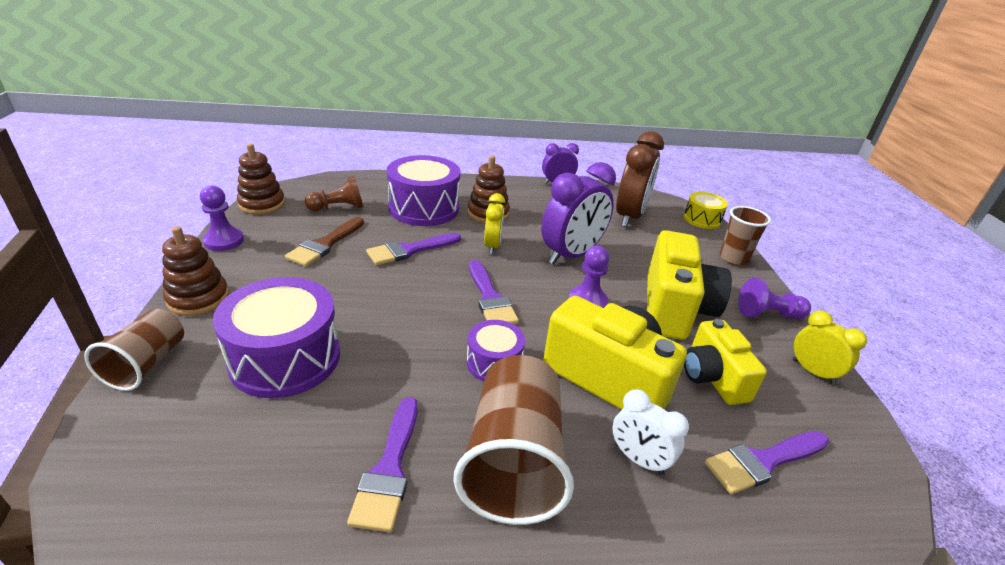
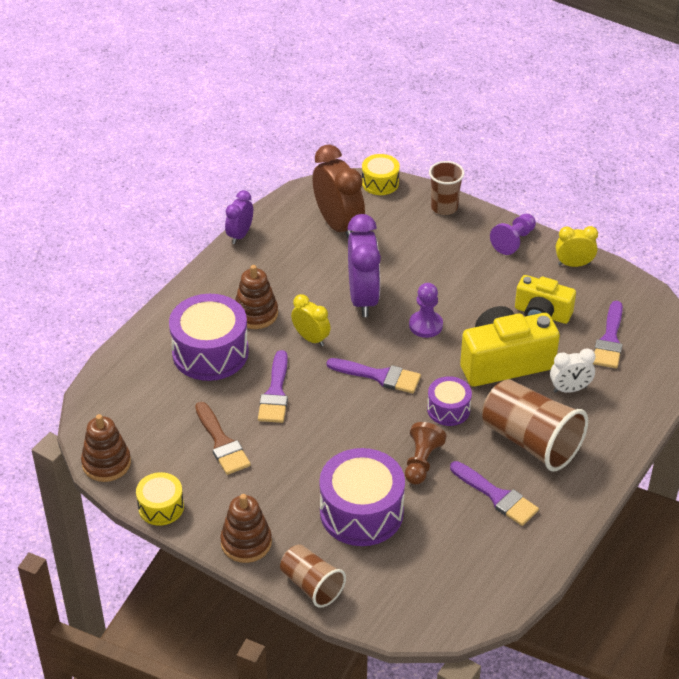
camera: 50 degrees left, 10 degrees up
(224, 241) = (161, 507): purple pawn -> yellow drum
(338, 208) = (160, 411): brown pawn -> brown pawn (421, 462)
(674, 308) = (470, 284): yellow camera -> none

